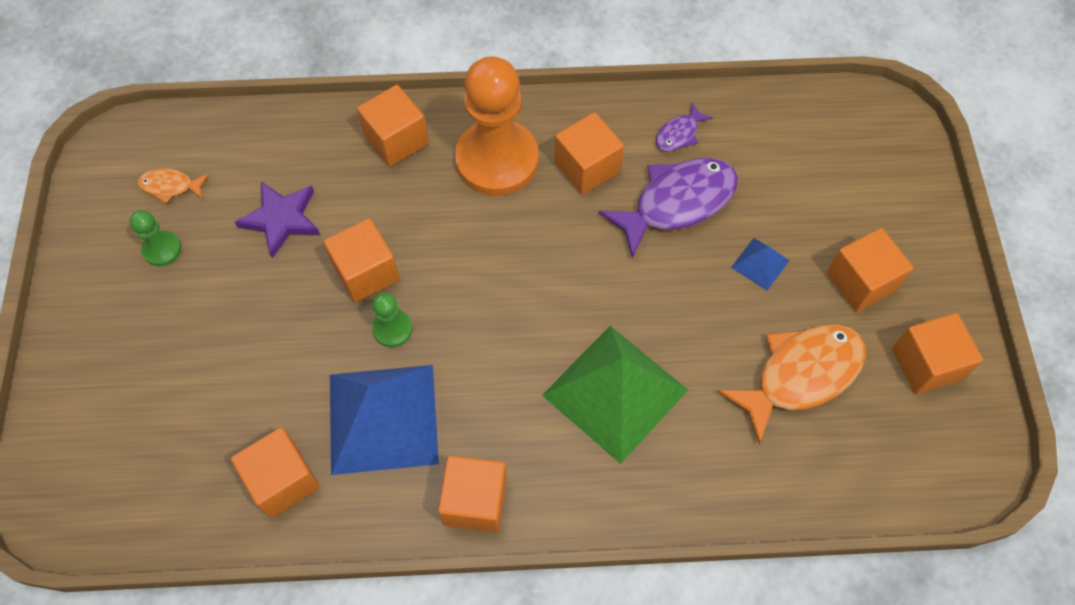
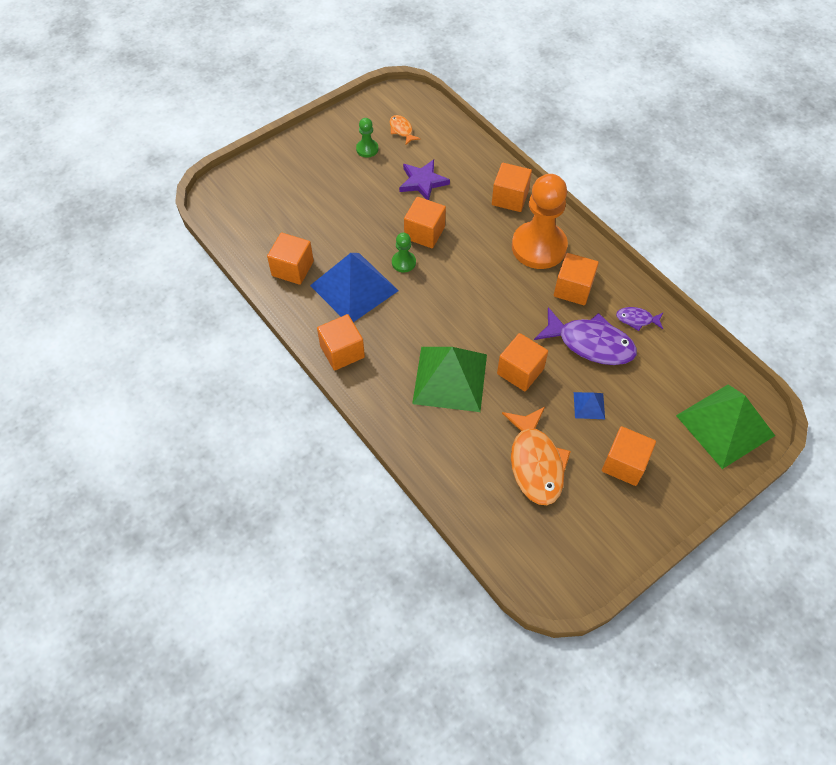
camera: 55 degrees right, 5 degrees down
(800, 375) = (535, 463): orange fish -> orange fish turned 60 degrees clockwise
(874, 149) = (725, 425): none -> green pyramid
(926, 364) = (600, 526): orange cube -> orange cube (520, 371)

